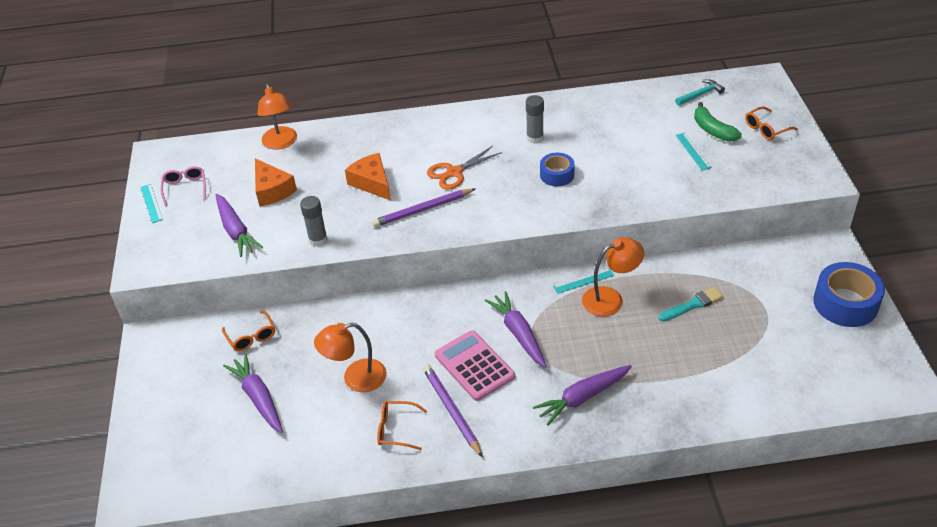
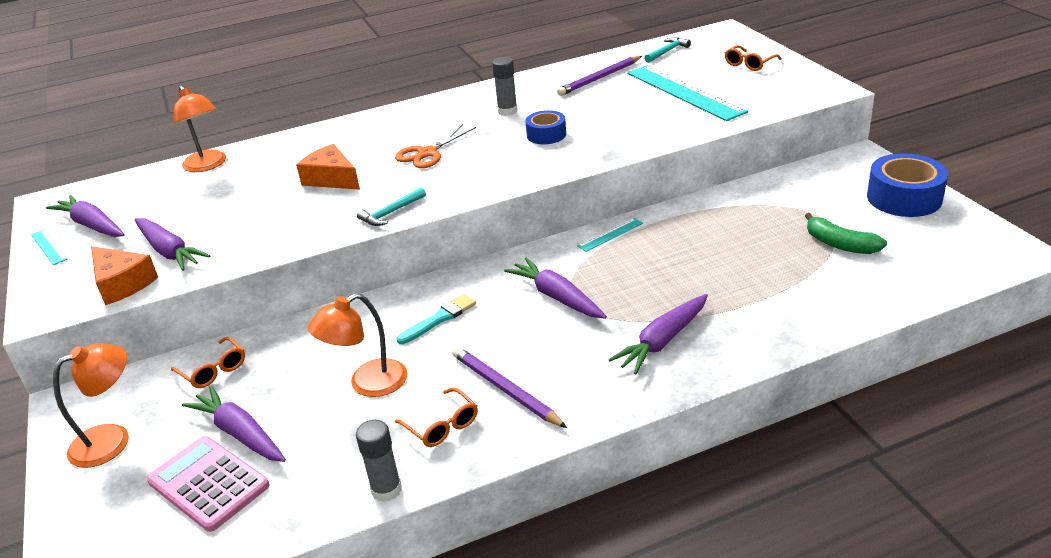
camera: 15 degrees left, 10 degrees down
(185, 188) = (92, 225): pink glasses -> purple carrot
(272, 190) = (208, 207): orange cheese -> orange cheese (122, 284)
(318, 240) = (280, 240): grey glue stick -> grey glue stick (386, 490)
(397, 429) = (441, 425): orange glasses -> orange glasses turned 120 degrees counterclockwise
(407, 232) = (391, 213): none -> turquoise hammer
(423, 210) = (402, 190): purple pencil -> purple pencil (599, 78)
(474, 366) = (516, 339): pink calculator -> pink calculator (208, 483)
(610, 298) = (649, 244): orange lamp -> orange lamp (112, 439)
(692, 305) = (743, 231): turquoise brush -> turquoise brush (439, 319)
(693, 151) = (684, 92): turquoise ruler -> turquoise ruler, size x2.30
(712, 130) = (695, 74): green banana -> green banana (840, 244)

